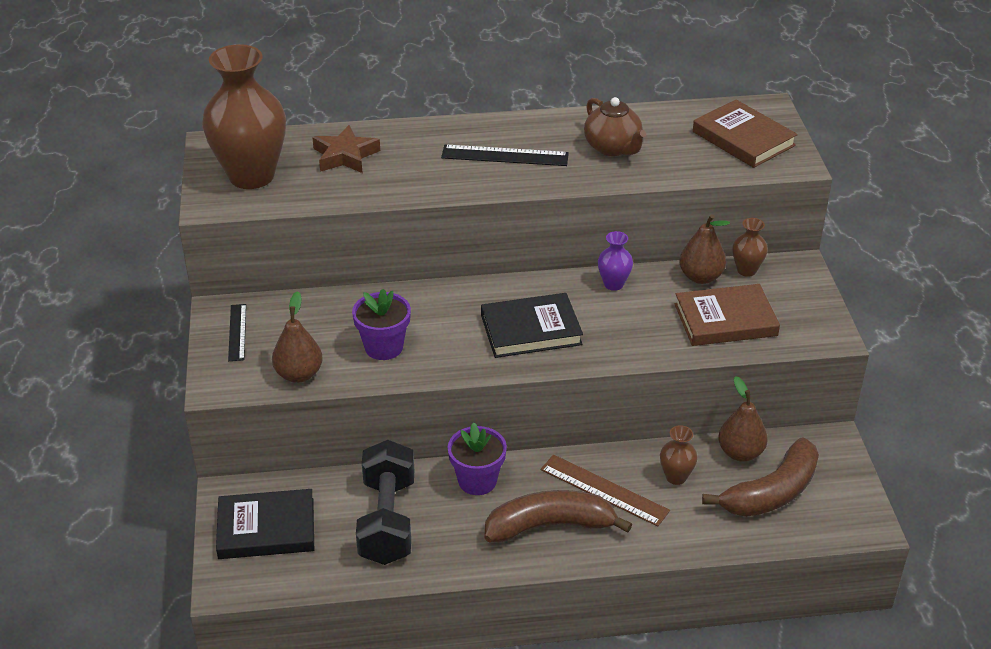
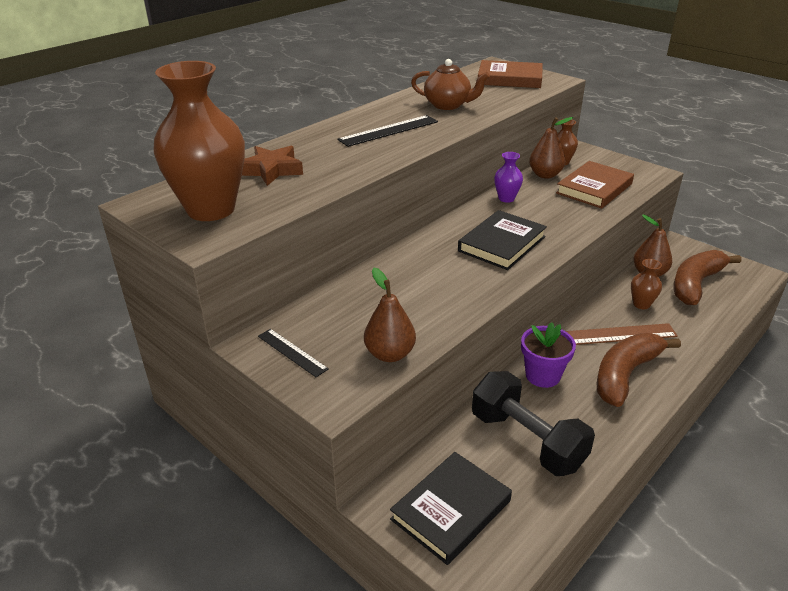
camera: 40 degrees left, 5 degrees down
(384, 347) = (424, 302): purple flower pot -> none
(772, 492) = (695, 284): brown banana -> brown banana turned 150 degrees counterclockwise

